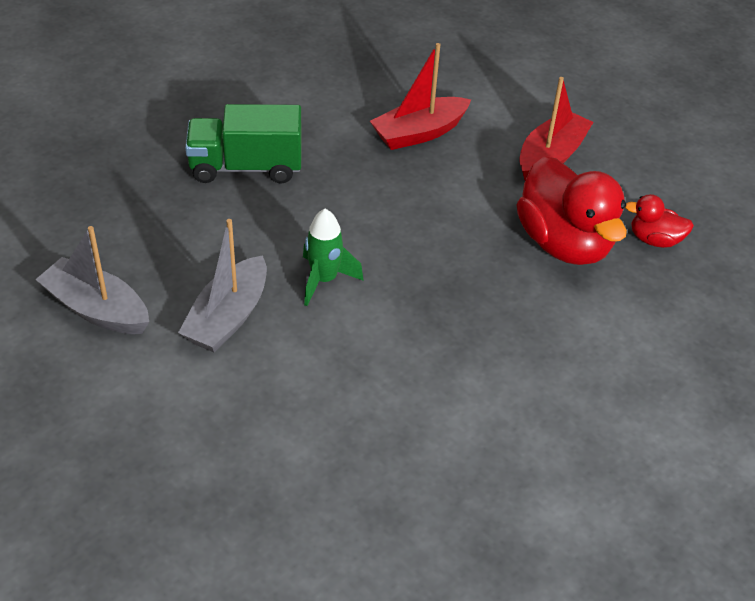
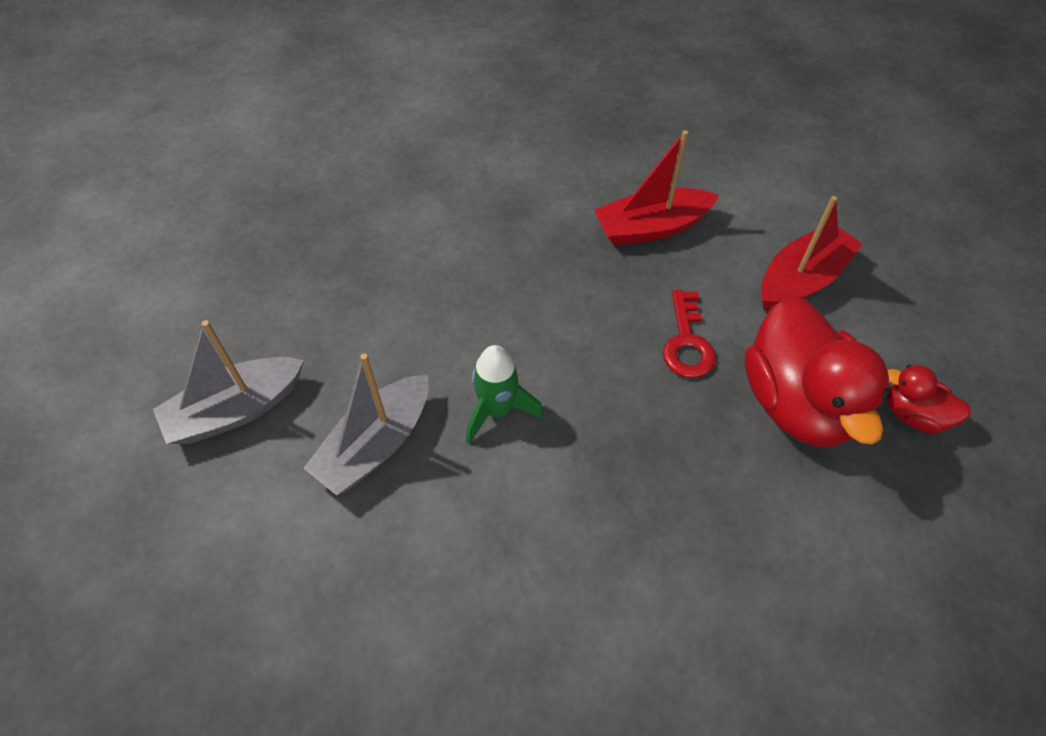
camera: 15 degrees right, 10 degrees up
(97, 309) = (236, 410): grey boat -> grey boat turned 75 degrees counterclockwise
(246, 167) = (446, 247): green truck -> none
(468, 212) = (687, 342): none -> red key

